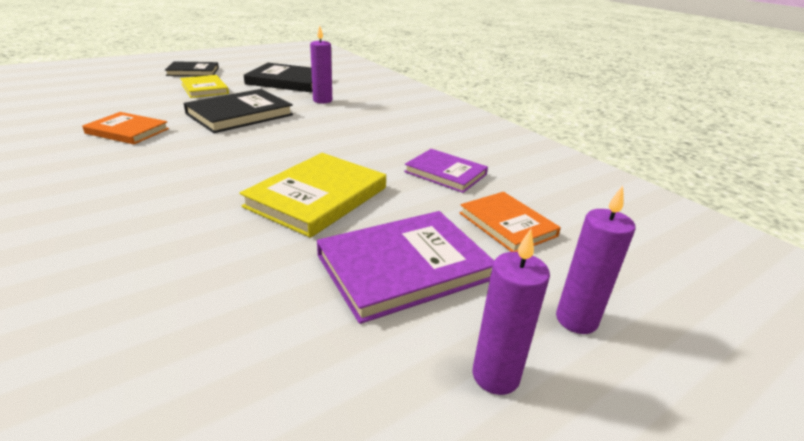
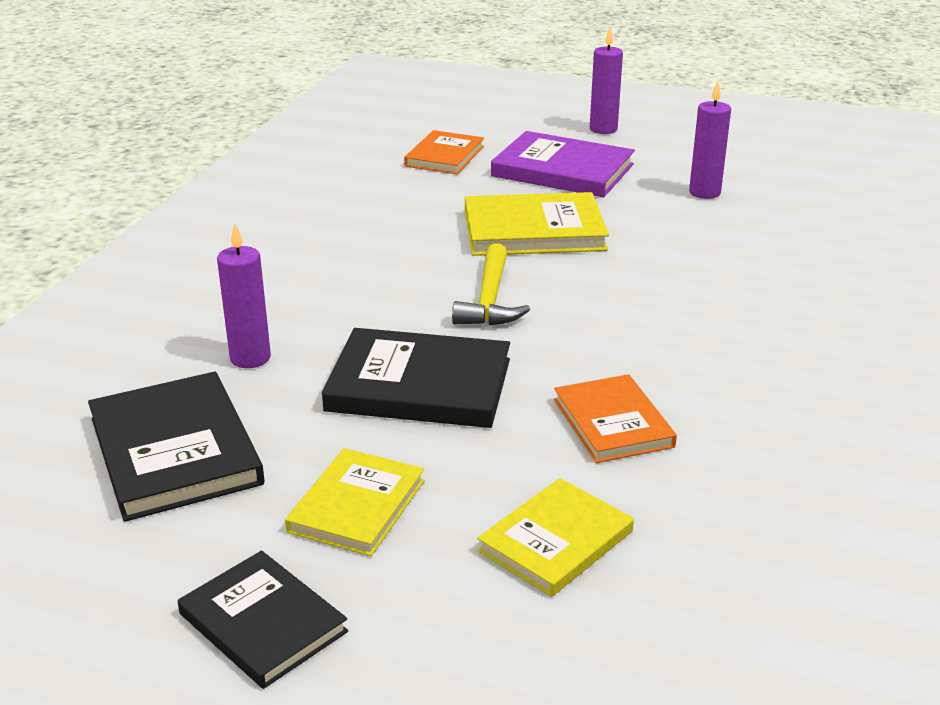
camera: 125 degrees left, 0 degrees up
(117, 101) = (556, 541): none -> yellow book
(268, 150) = (490, 300): none -> yellow hammer
(445, 173) = (386, 199): purple book -> none
(576, 320) = (525, 121): purple candle -> purple candle (704, 193)

